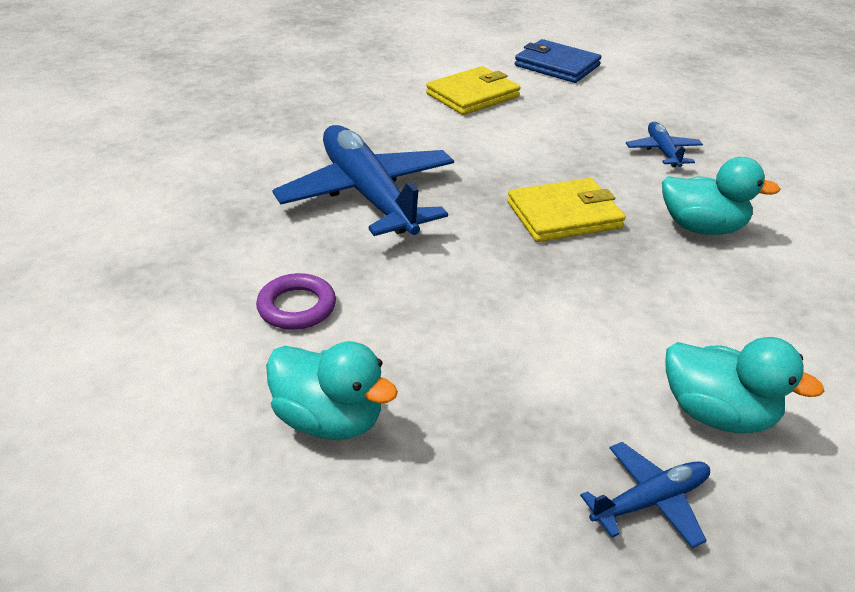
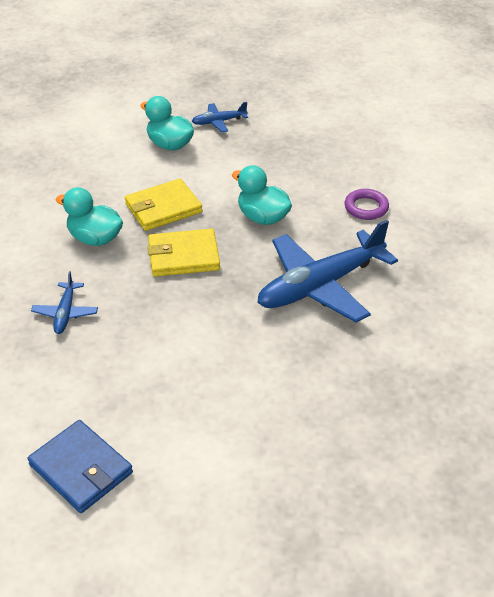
camera: 170 degrees left, 5 degrees up
(329, 419) = (346, 157): turquoise duck -> turquoise duck (262, 217)
(368, 195) = (321, 285): blue plane -> blue plane turned 75 degrees clockwise
(473, 95) = (202, 413): yellow wallet -> yellow wallet (163, 208)

